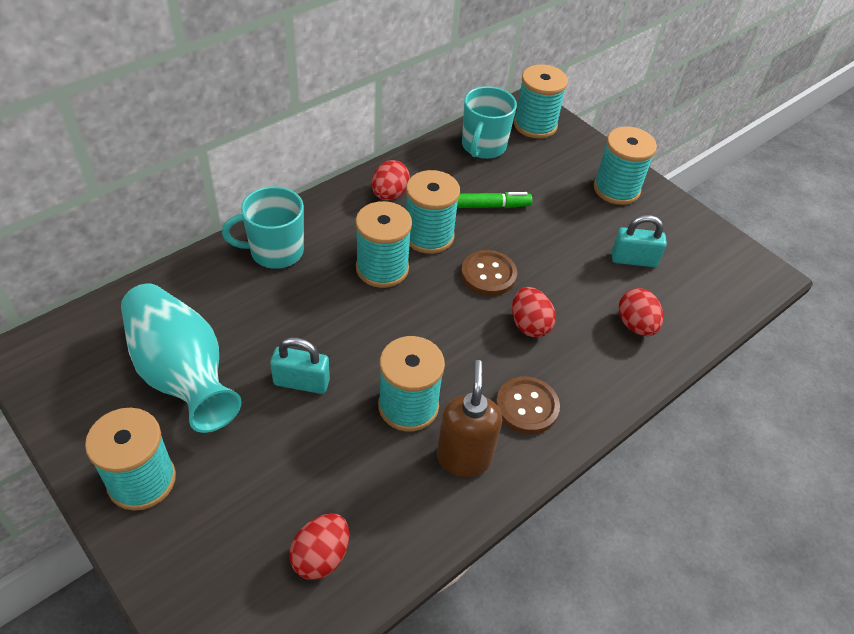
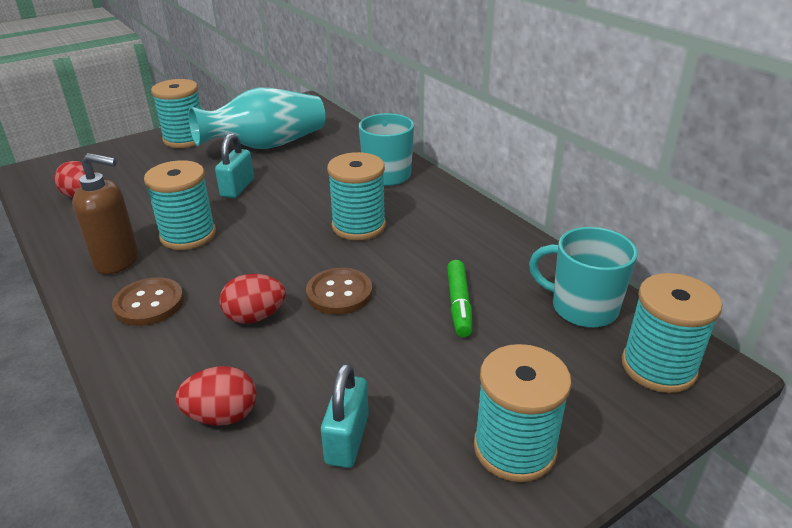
camera: 100 degrees right, 15 degrees down
(389, 194) = (471, 233): red egg -> none
(428, 236) = (405, 255): turquoise spool -> none

